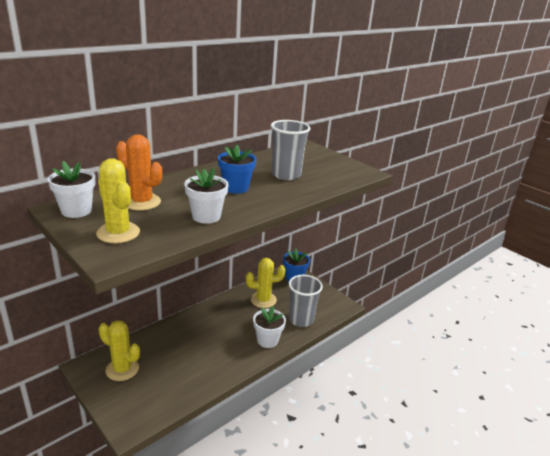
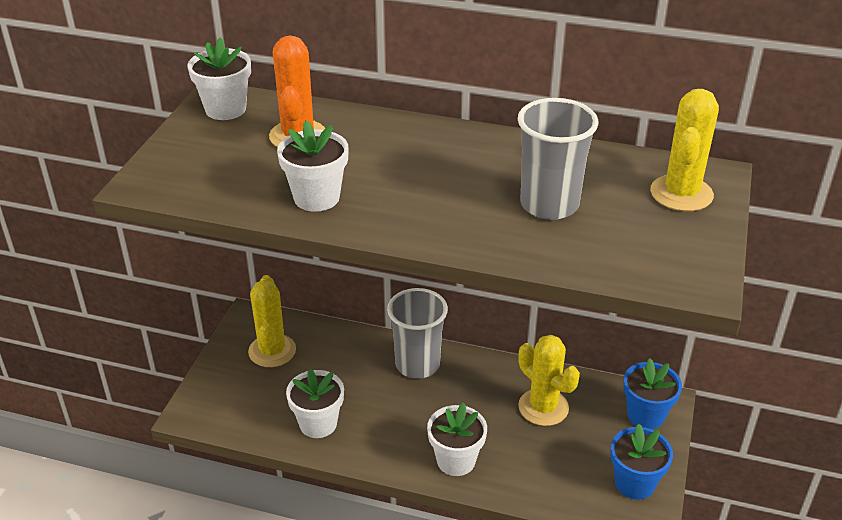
camera: 60 degrees right, 10 degrees up
(118, 233) = (205, 160): yellow cactus -> yellow cactus (681, 193)
(196, 376) = (318, 423): none -> white flower pot
(236, 188) = (435, 182): blue flower pot -> blue flower pot (634, 483)
(301, 319) = (545, 477): grey cup -> grey cup (417, 364)

